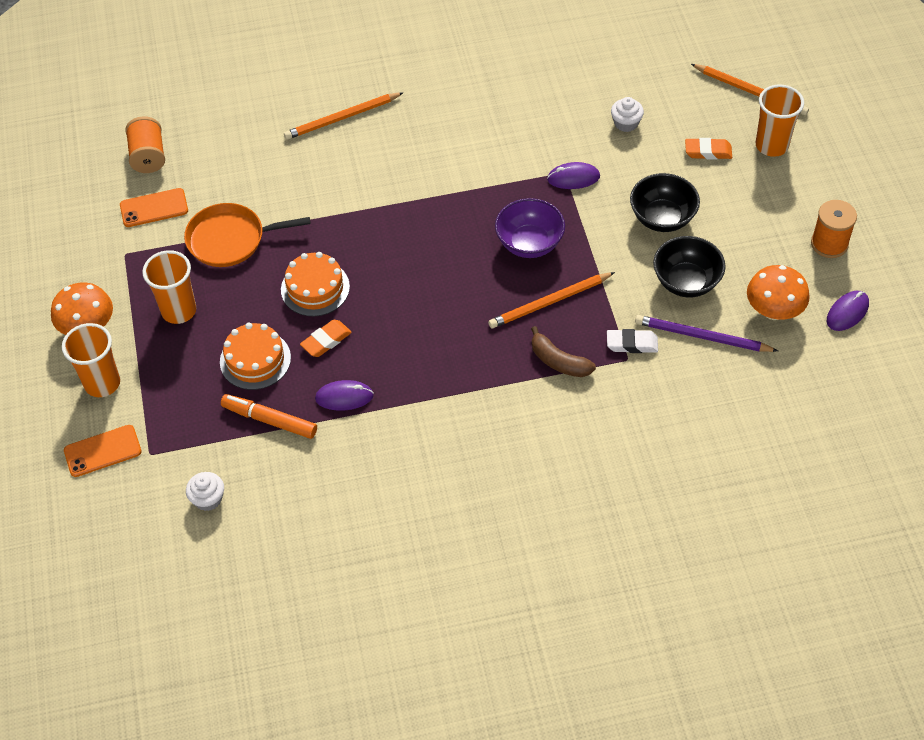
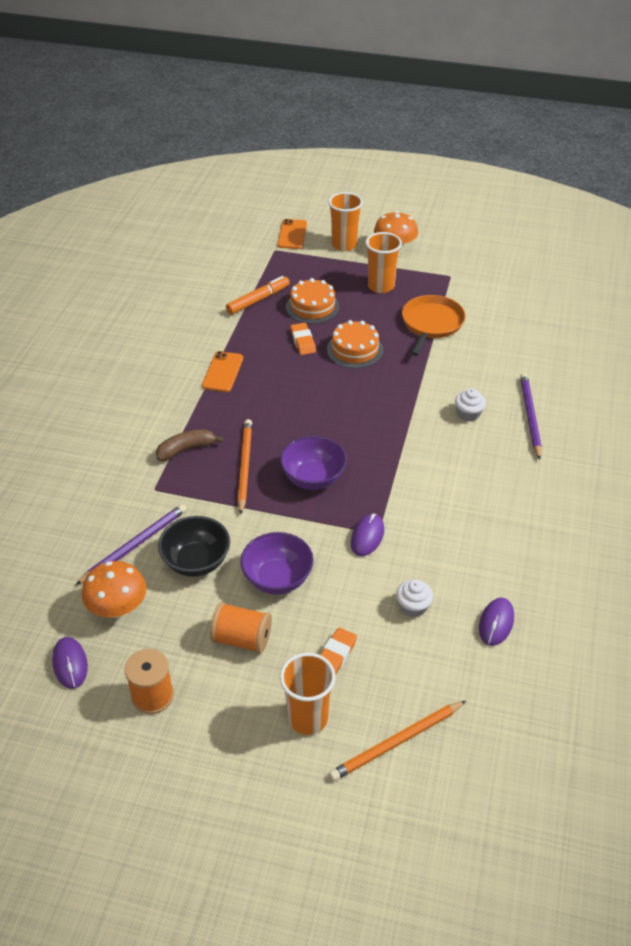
camera: 115 degrees right, 10 degrees down
(148, 156) = (543, 307): orange spool -> orange spool (242, 639)
(154, 208) = (487, 298): orange phone -> orange phone (223, 372)
(208, 499) = (222, 263): white cupcake -> white cupcake (468, 414)
(342, 118) = (530, 416): orange pencil -> purple pencil
(344, 397) = (248, 335): purple mouse -> purple mouse (496, 623)
(632, 344) = (166, 498): white eraser -> none
(662, 218) = (277, 579): black bowl -> purple bowl

